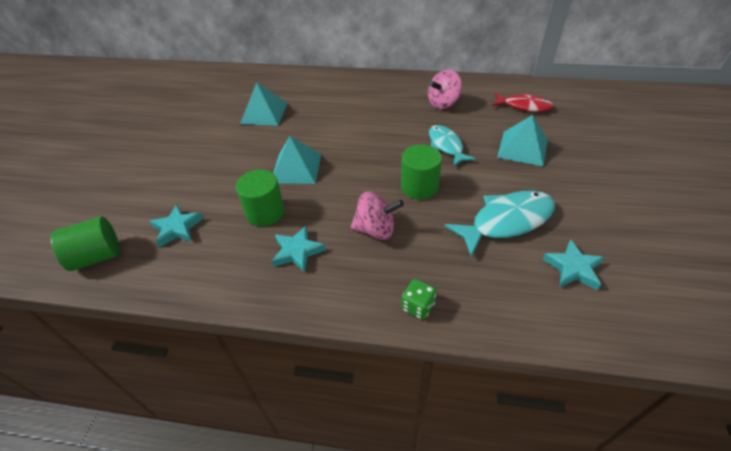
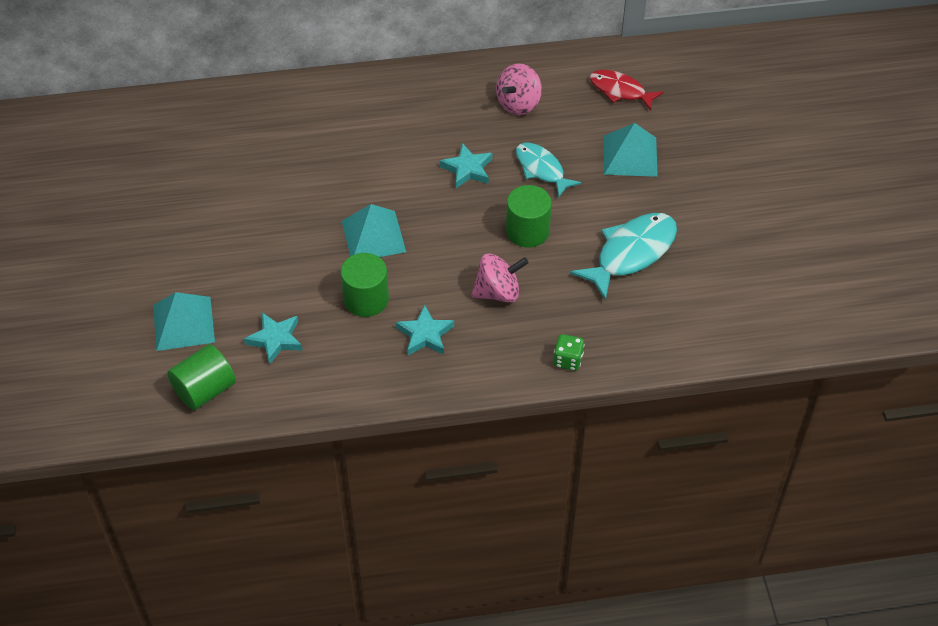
camera: 20 degrees left, 5 degrees up
(264, 113) = (287, 163): turquoise pyramid -> turquoise pyramid (183, 323)
(524, 106) = (620, 91): red fish -> red fish turned 150 degrees counterclockwise
(573, 268) = (703, 290): turquoise star -> turquoise star (467, 169)

